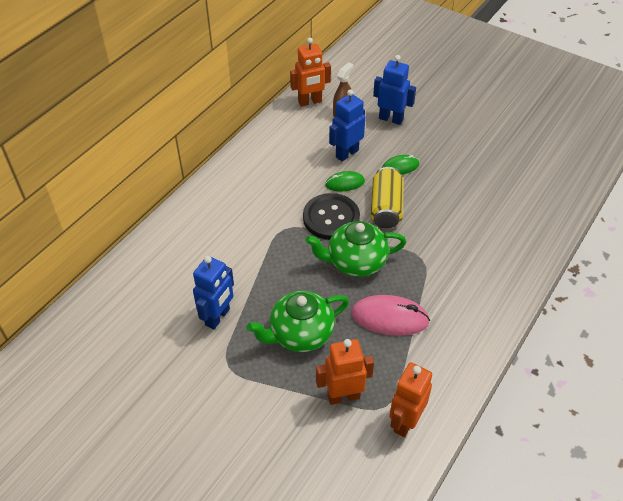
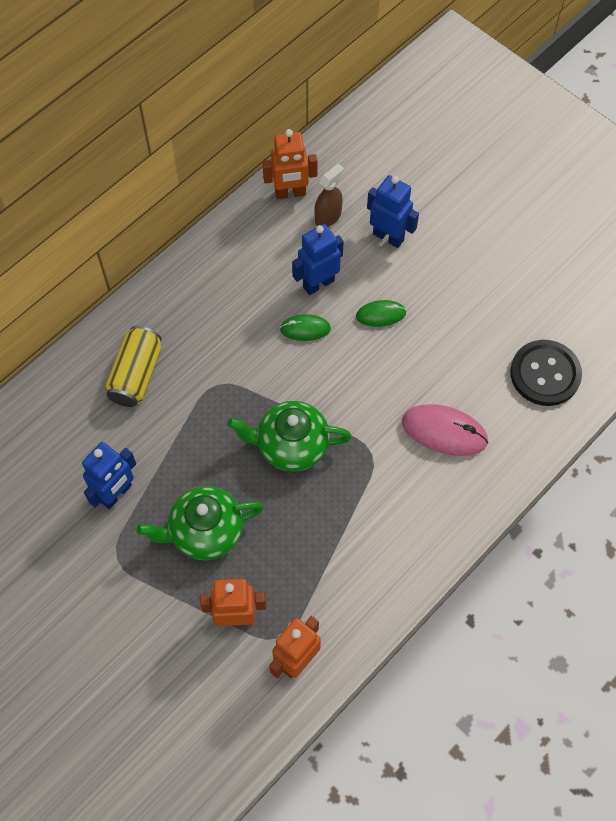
camera: 10 degrees right, 15 degrees up
(331, 218) = (276, 378): black button -> black button (545, 374)
(386, 208) = (347, 373): yellow can -> yellow can (136, 375)
(389, 318) = (312, 527): pink mouse -> pink mouse (444, 431)

